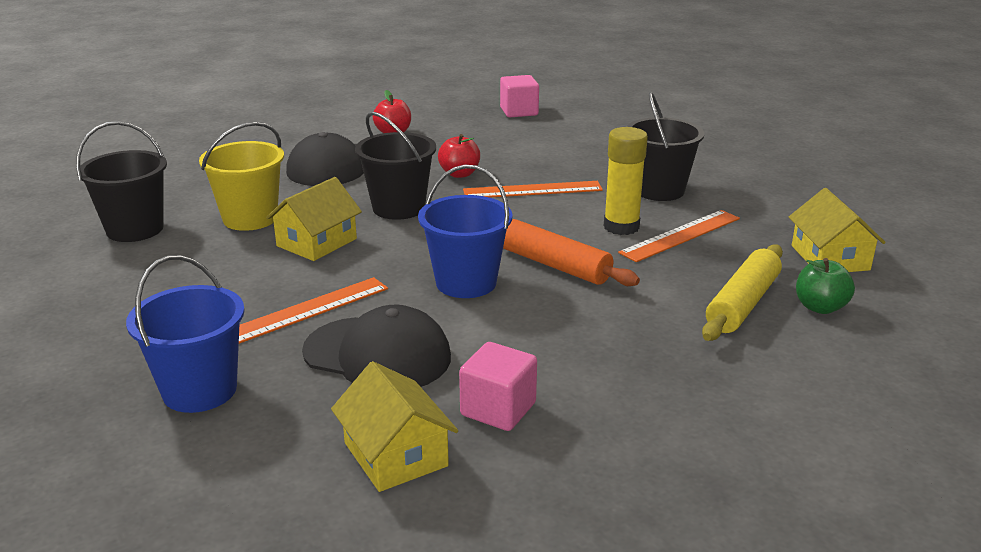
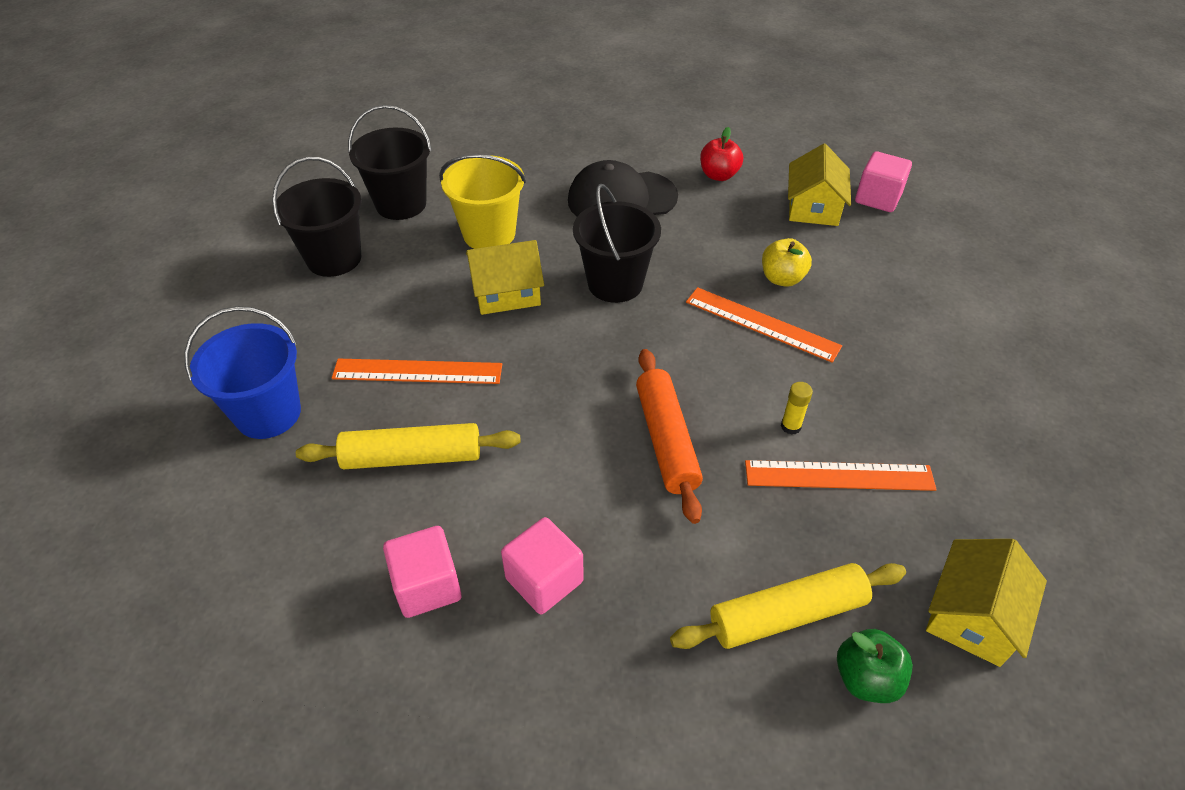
camera: 40 degrees right, 20 degrees up
(377, 354) = (412, 457): black cap -> yellow rolling pin
(395, 454) = (310, 577): yellow house -> yellow house (813, 207)
(459, 174) = (717, 264): red apple -> none
(466, 282) = (567, 415): blue bucket -> none
(513, 166) = (782, 278): none -> yellow apple
(577, 364) = (544, 580): none -> pink cube
(621, 227) = (790, 426): yellow glue stick -> yellow glue stick, size x0.48
(659, 190) = (895, 395): black bucket -> black bucket (334, 258)

